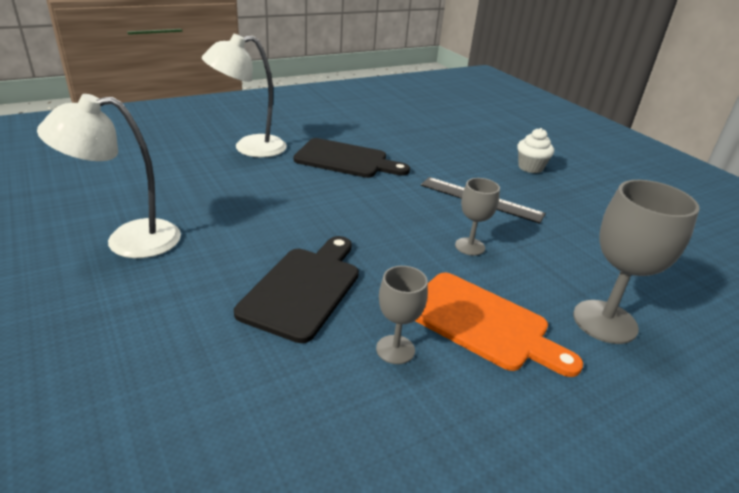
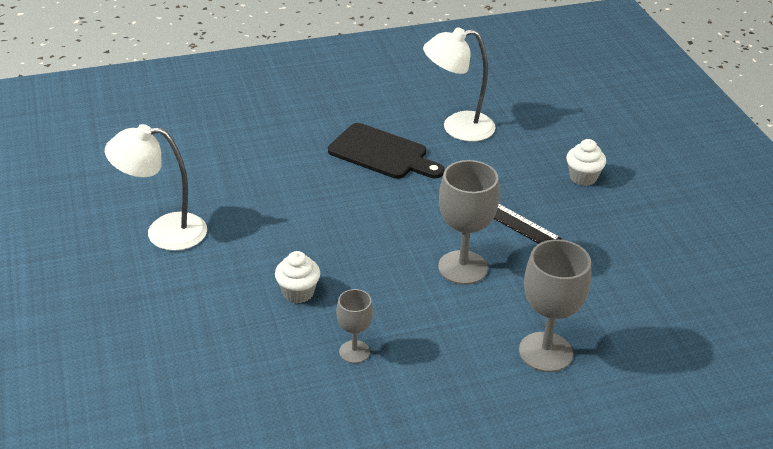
camera: 15 degrees right, 5 degrees up
(249, 148) = (287, 131): white lamp -> white lamp (457, 128)
(303, 288) = (298, 292): black cutting board -> white cupcake
(470, 246) = (462, 267): grey goblet -> grey goblet, size x1.76
(482, 323) = (436, 340): orange cutting board -> none

